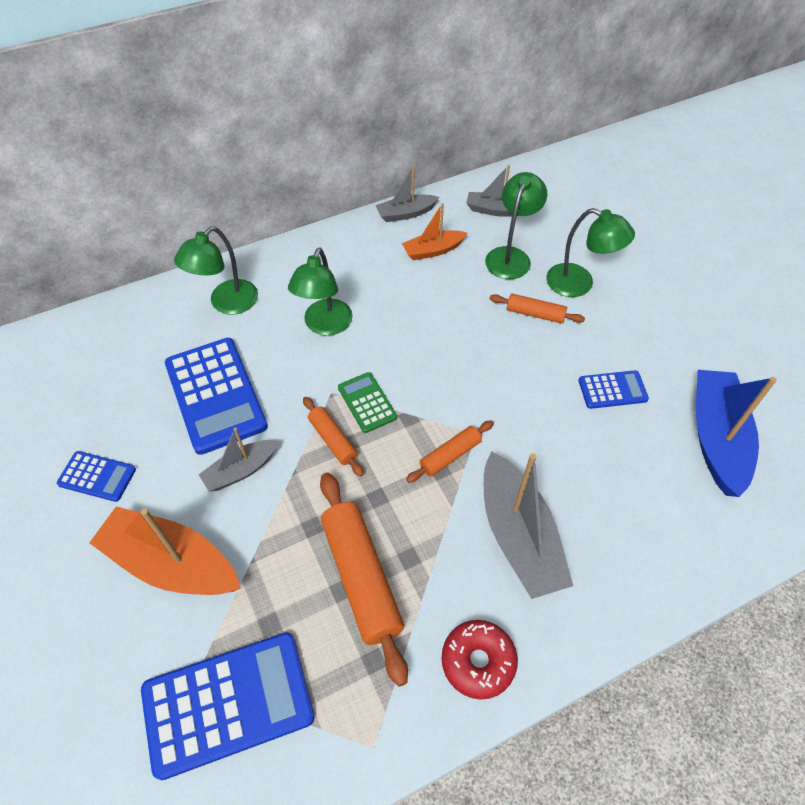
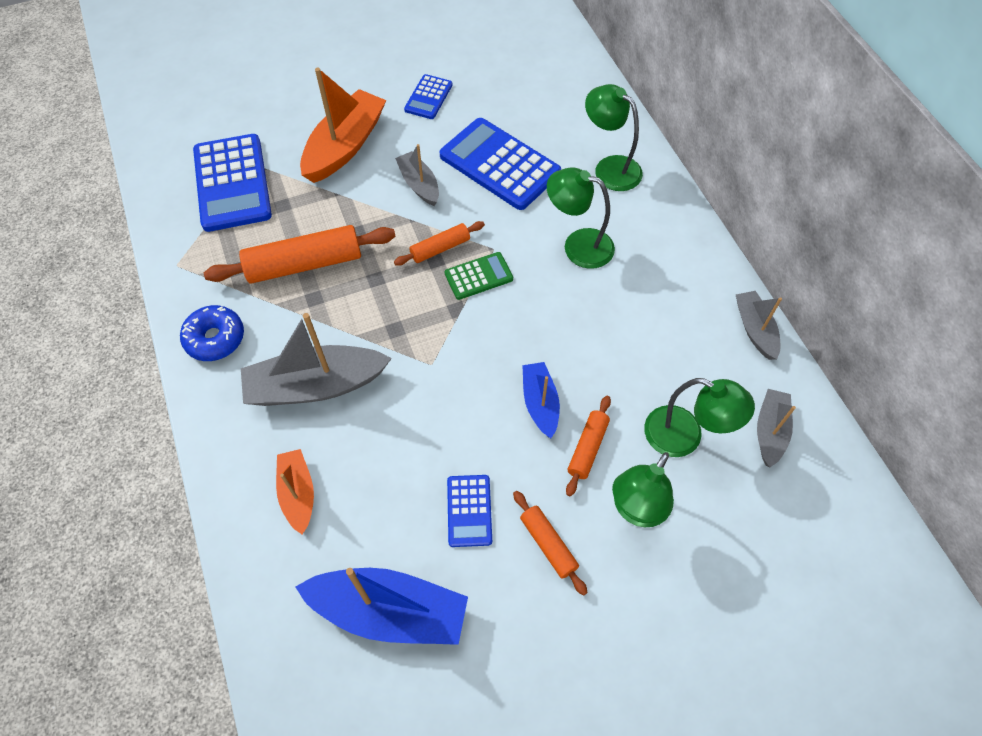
camera: 95 degrees right, 5 degrees up
(215, 395) = (500, 164): blue calculator -> blue calculator turned 60 degrees clockwise
(433, 250) = (691, 352): orange boat -> orange boat (298, 493)
(450, 455) = (409, 340): orange rolling pin -> orange rolling pin (548, 544)
(478, 661) = (215, 338): red donut -> blue donut
(500, 347) = (540, 403): none -> blue boat

